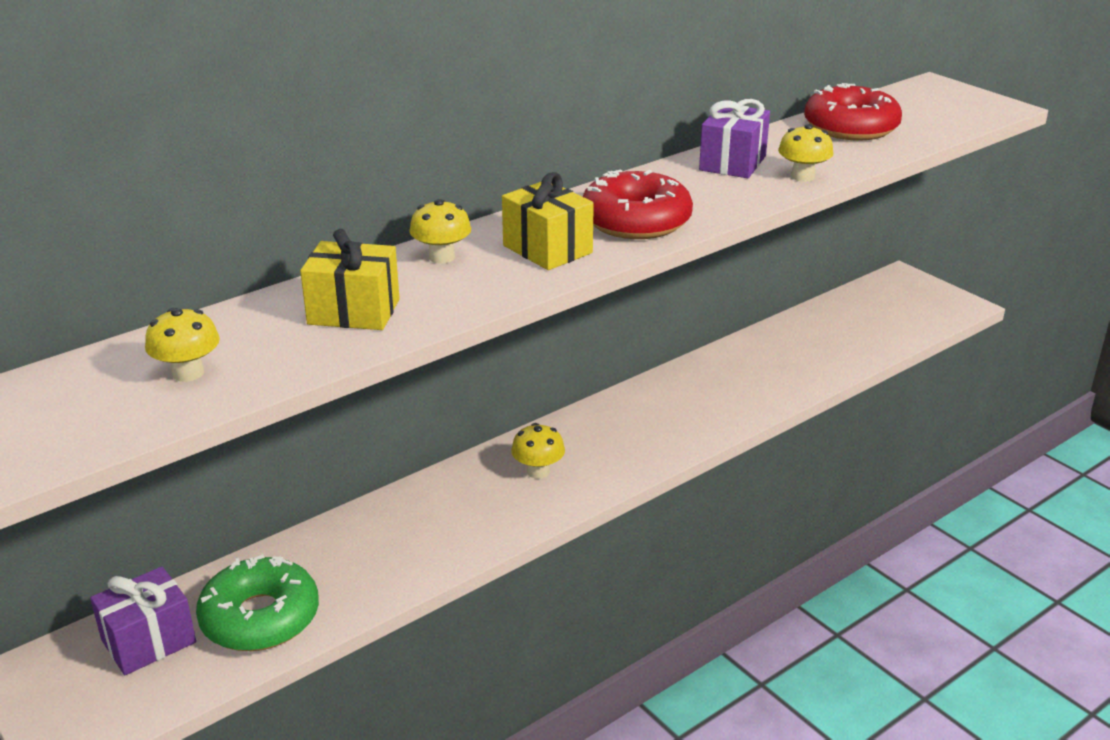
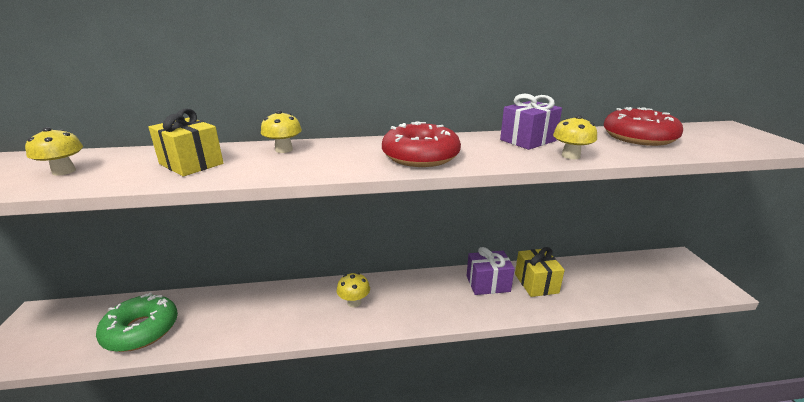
camera: 30 degrees right, 5 degrees down
(148, 641) = (89, 320): purple gift -> purple gift (488, 283)
(547, 249) = (344, 159): yellow gift -> yellow gift (536, 283)

